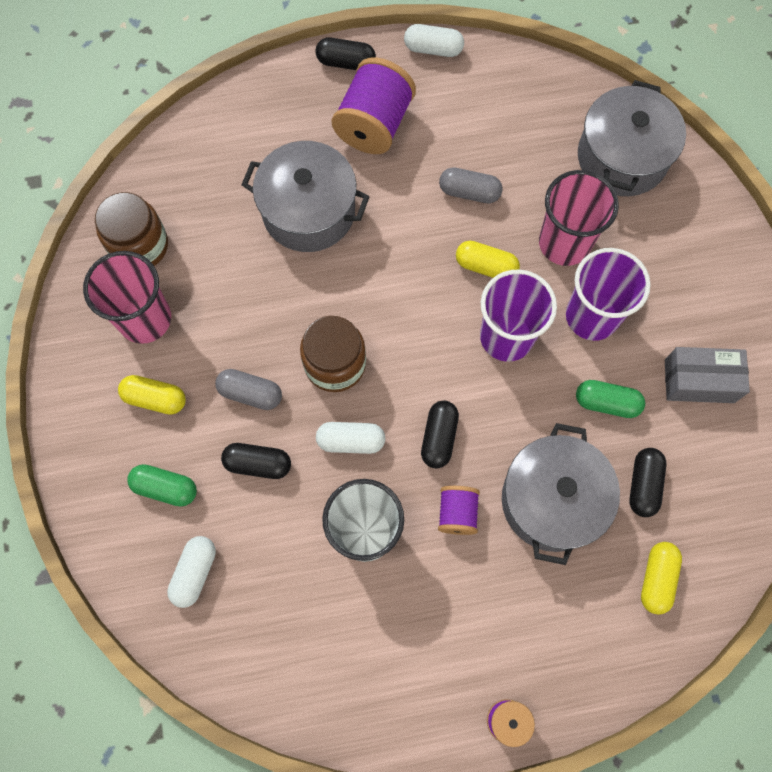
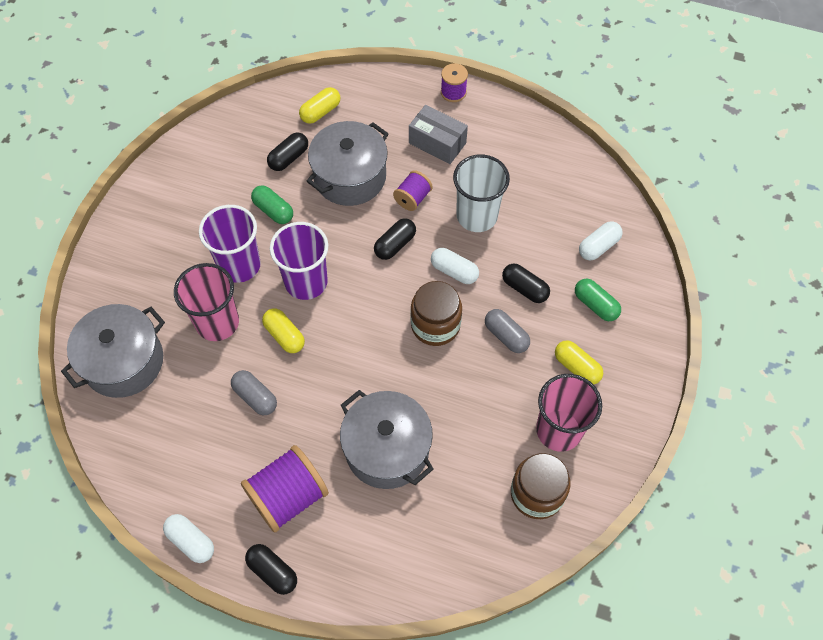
camera: 150 degrees left, 10 degrees down
(699, 381) = (206, 193): grey box -> grey box (437, 143)

